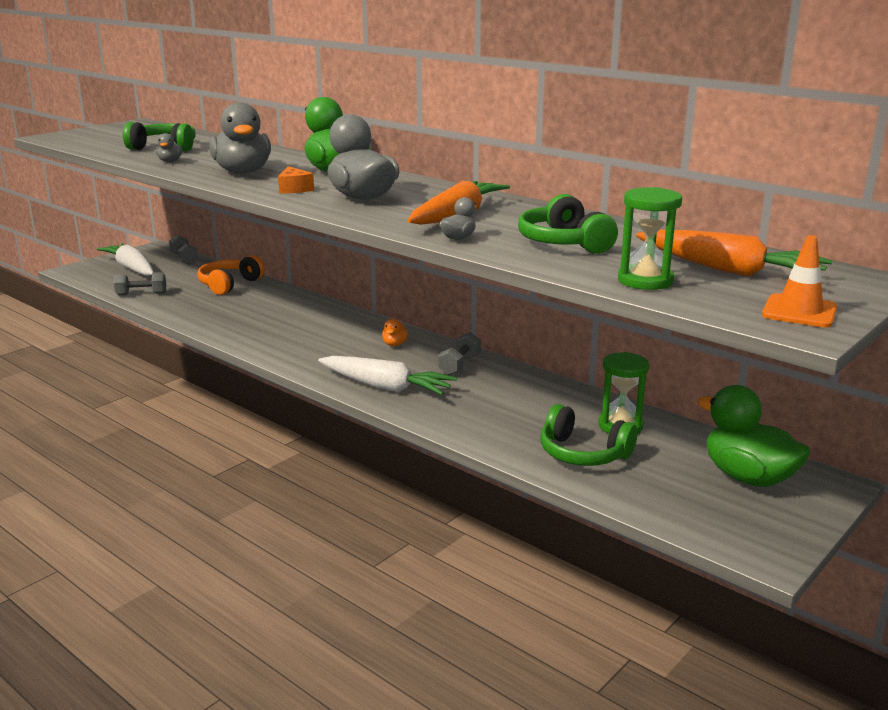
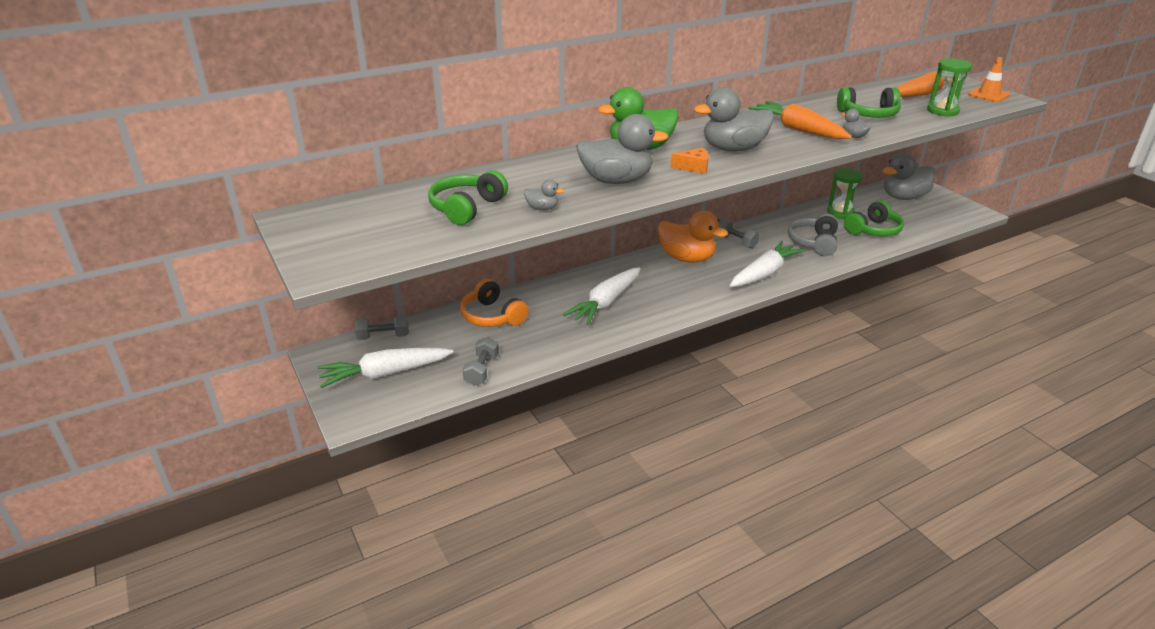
camera: 70 degrees left, 10 degrees up
(272, 320) = (606, 303): none -> white carrot
(395, 344) = (686, 258): orange duck -> orange duck, size x2.30
(498, 412) = (814, 243): none -> grey headphones
(748, 477) = (903, 197): green duck -> grey duck

